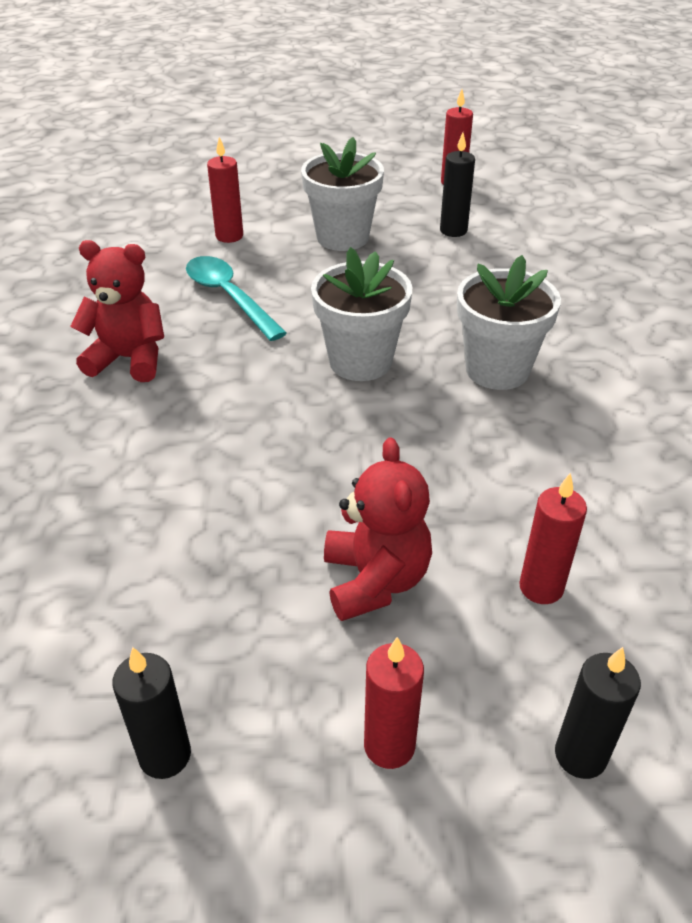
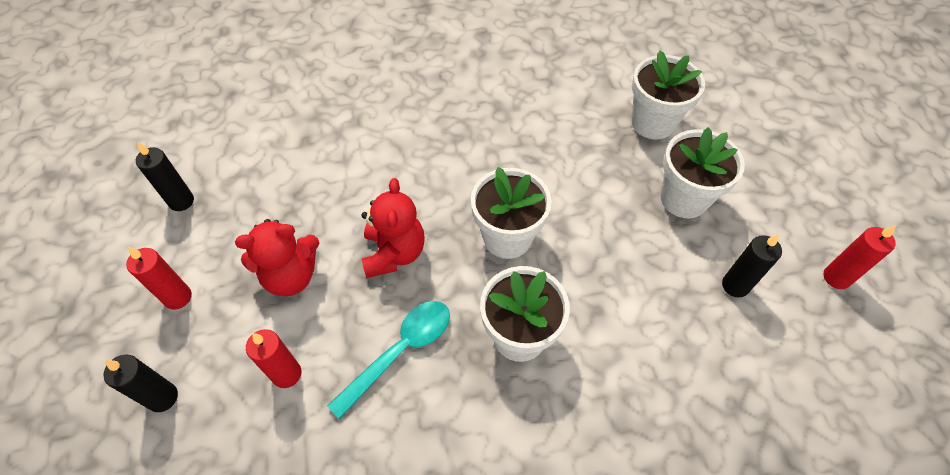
camera: 80 degrees right, 15 degrees up
(129, 359) = (478, 106): red teddy bear -> red teddy bear (394, 253)
(229, 236) = (653, 123): red candle -> white flower pot
(229, 297) = (566, 141): turquoise spoon -> turquoise spoon (400, 351)

